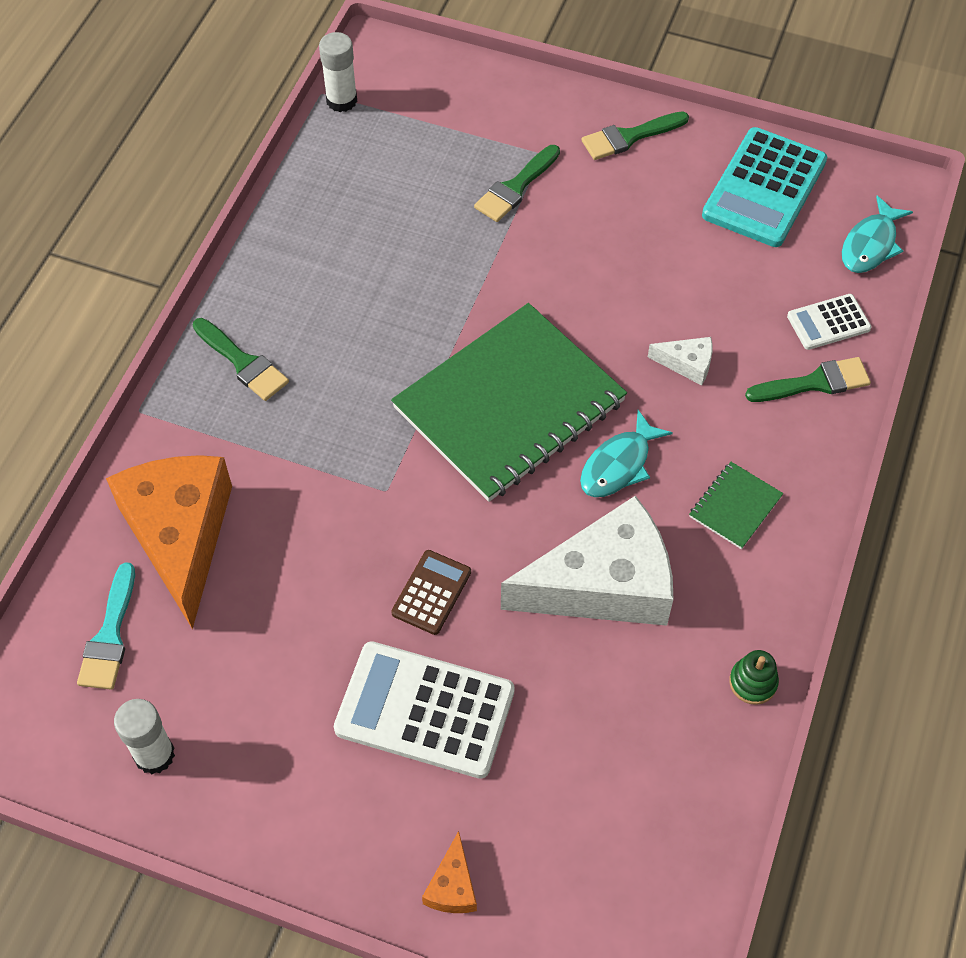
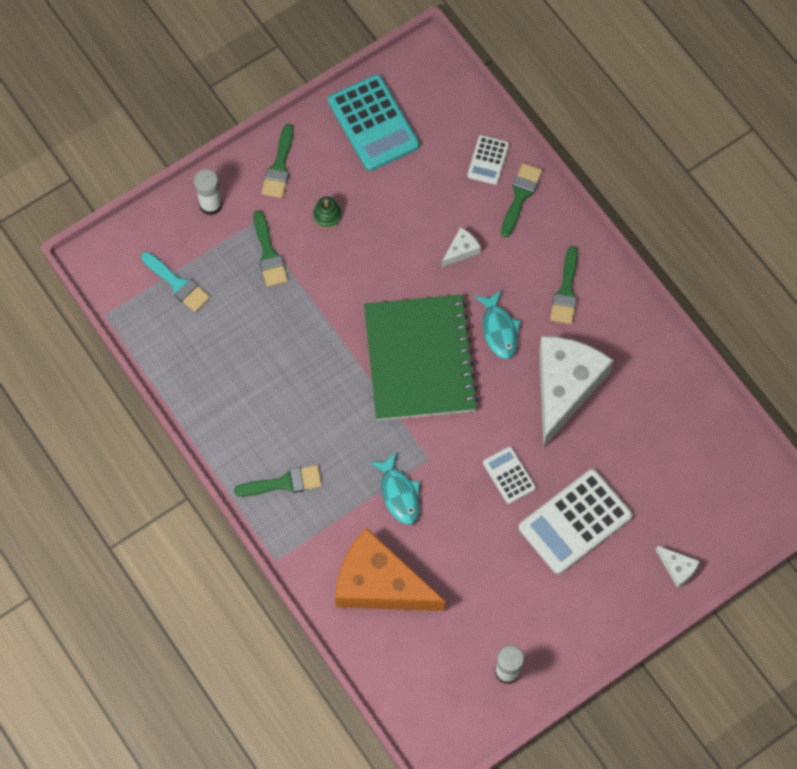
camera: 55 degrees left, 10 degrees up
(110, 636) = (418, 656): turquoise brush -> turquoise brush (177, 284)
(341, 100) = (121, 307): white glue stick -> white glue stick (211, 204)
(431, 592) = (509, 475): brown calculator -> white calculator
(452, 886) = (677, 568): orange cheese -> white cheese
(735, 507) = (566, 291): green notebook -> green brush
(753, 682) = (668, 355): green stacking toy -> green stacking toy (327, 216)
(870, 244) = (454, 99): turquoise fish -> turquoise fish (399, 494)

